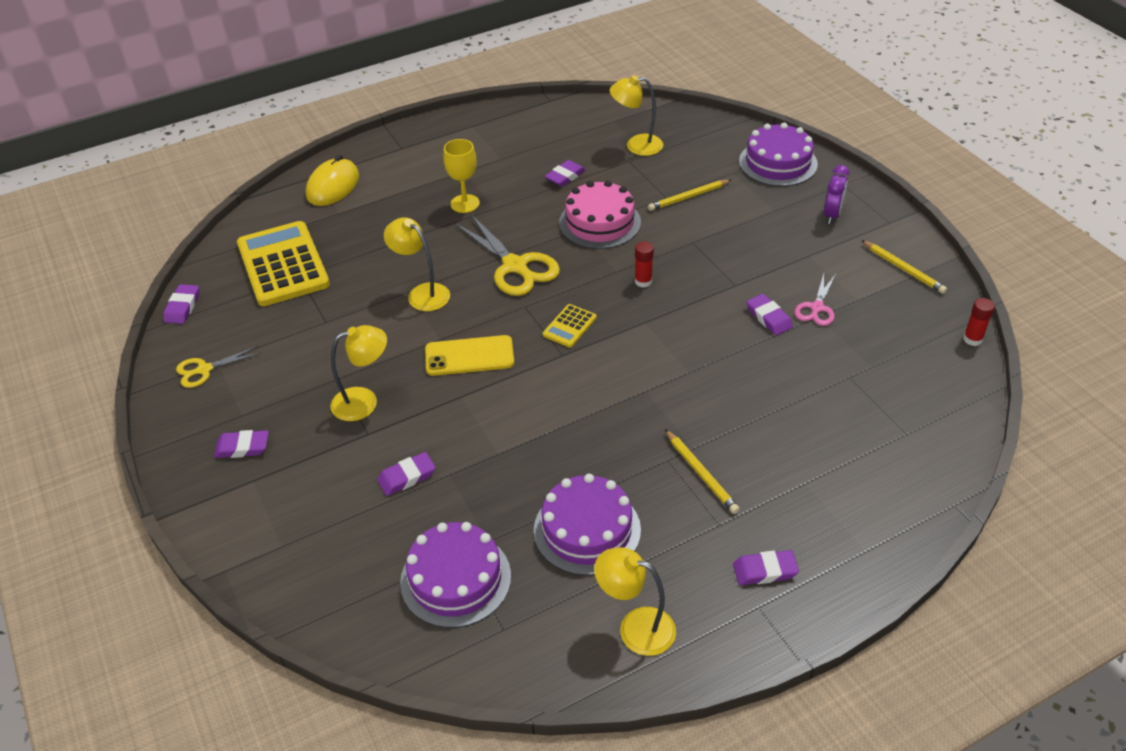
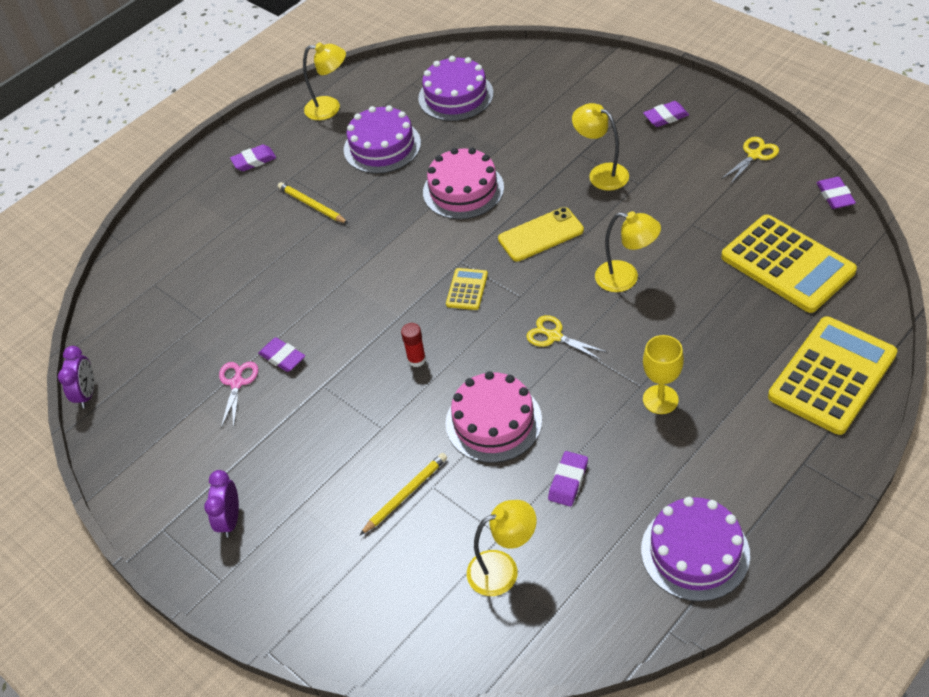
camera: 165 degrees right, 5 degrees up
(333, 186) = (832, 375): yellow mouse -> yellow calculator
(364, 401) = (601, 174): yellow lamp -> yellow lamp turned 75 degrees clockwise
(407, 477) = (528, 137): purple eraser -> none
(515, 266) = (554, 336): yellow scissors -> yellow scissors, size x0.56
(519, 433) = (463, 190): none -> pink cake
(778, 163) = (307, 595): purple cake -> purple cake (695, 552)
(903, 269) = (149, 462): yellow pencil -> none
(972, 339) = (87, 394): red glue stick -> purple clock

